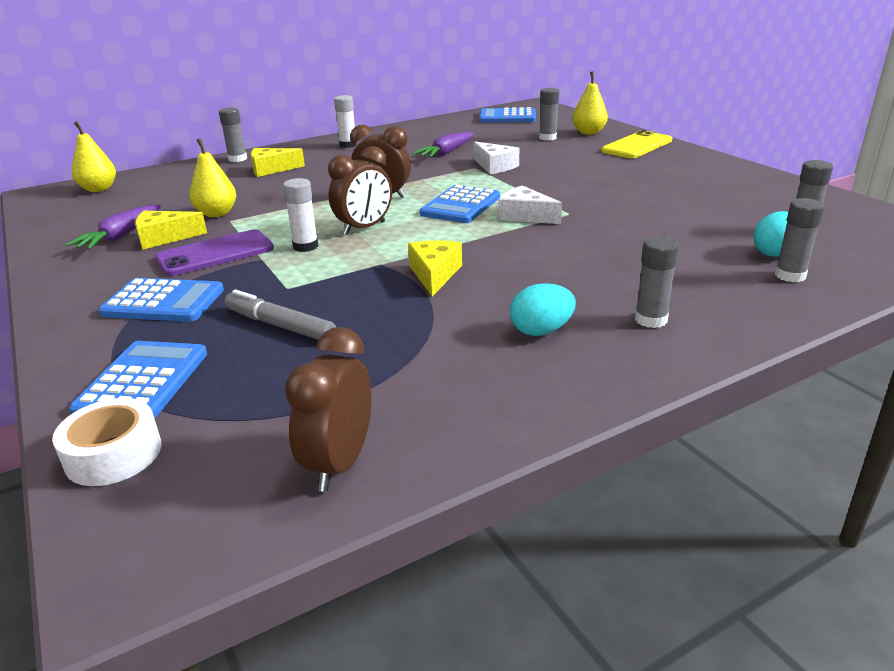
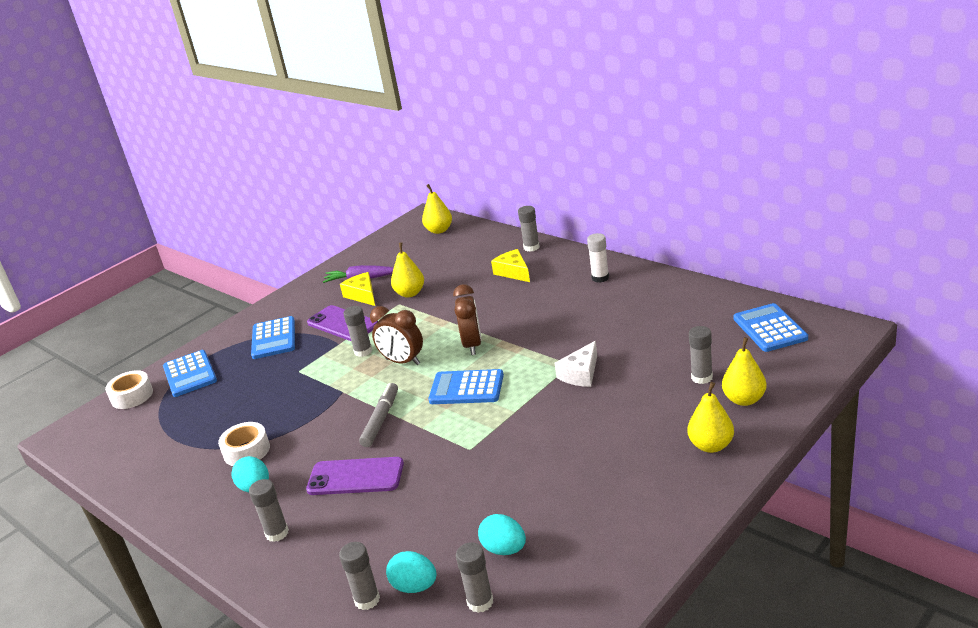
camera: 75 degrees right, 0 degrees up
(143, 381) = (190, 374): blue calculator -> blue calculator turned 75 degrees clockwise
(280, 325) = (251, 389): grey marker -> grey marker (381, 420)
(305, 246) = (363, 351): white glue stick -> grey glue stick
(339, 463) = (123, 460): brown clock -> none
(434, 274) = (330, 419): yellow cheese -> none
(445, 334) = (246, 451): none -> white tape
(446, 153) = (608, 334): purple carrot -> none
(525, 216) = (455, 427): white cheese -> none
(570, 267) = (355, 477): none -> purple phone
(637, 146) = (711, 446): yellow phone -> yellow pear
(732, 214) = (504, 549): none -> turquoise egg

